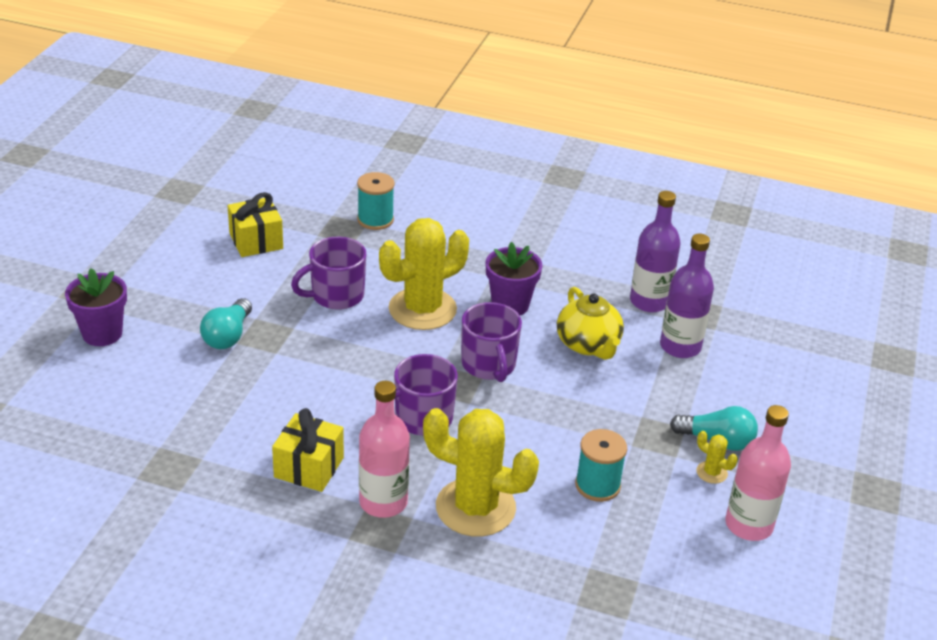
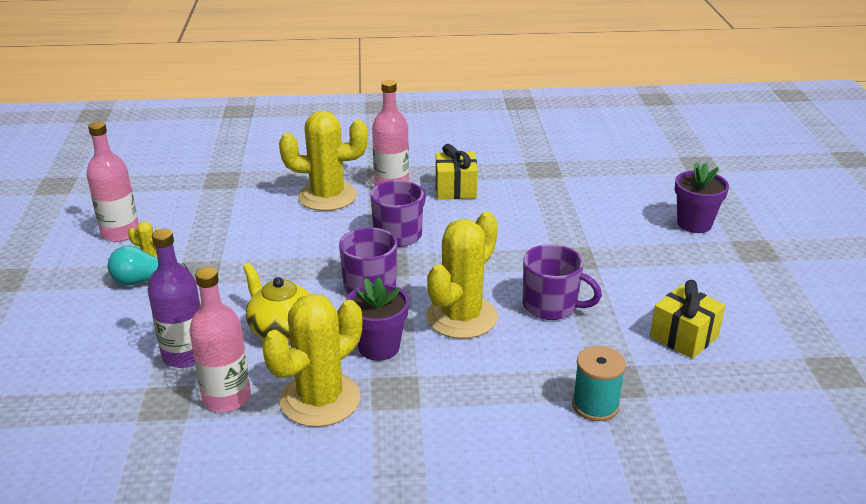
camera: 160 degrees right, 5 degrees down
(228, 336) = (602, 248): turquoise light bulb -> none
(336, 296) = (551, 306): purple mug -> purple mug turned 75 degrees clockwise
(576, 280) = (320, 399): none -> yellow cactus
(597, 485) = (243, 228): turquoise spool -> none
(649, 302) = (226, 398): purple bottle -> pink bottle

